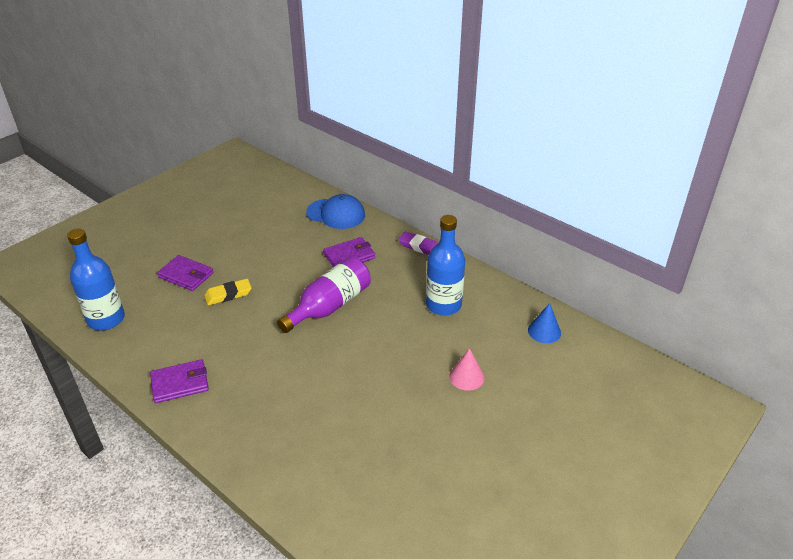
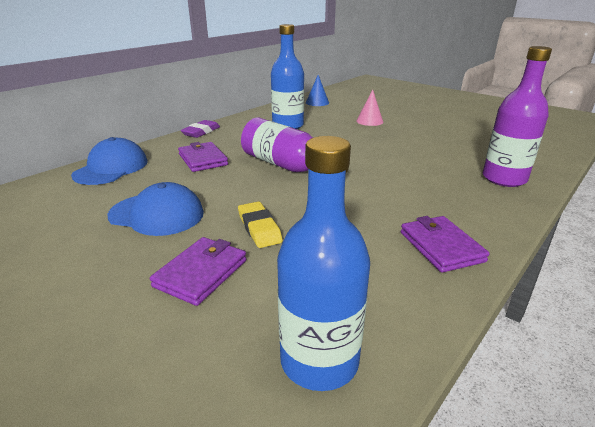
camera: 90 degrees left, 10 degrees down
(257, 248) = (157, 214): none -> blue cap
(282, 462) = (504, 179): none -> purple bottle

